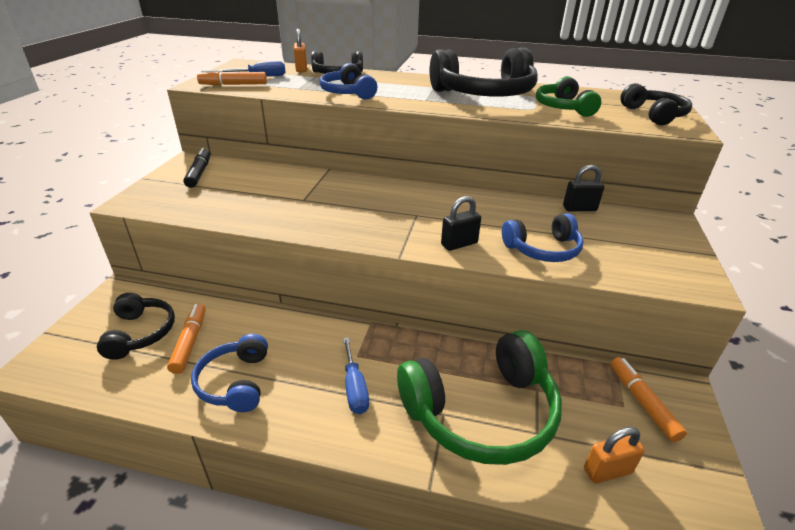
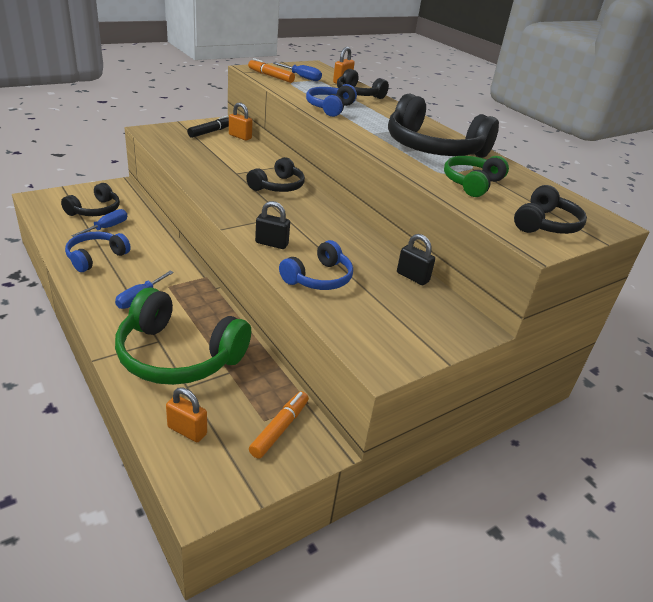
camera: 40 degrees right, 0 degrees up
(190, 342) = (107, 228): orange marker -> blue screwdriver
(236, 165) = (240, 137): none -> orange padlock
(360, 192) = (278, 186): none -> black headphones
(543, 249) = (319, 278): blue headphones -> blue headphones turned 75 degrees counterclockwise

